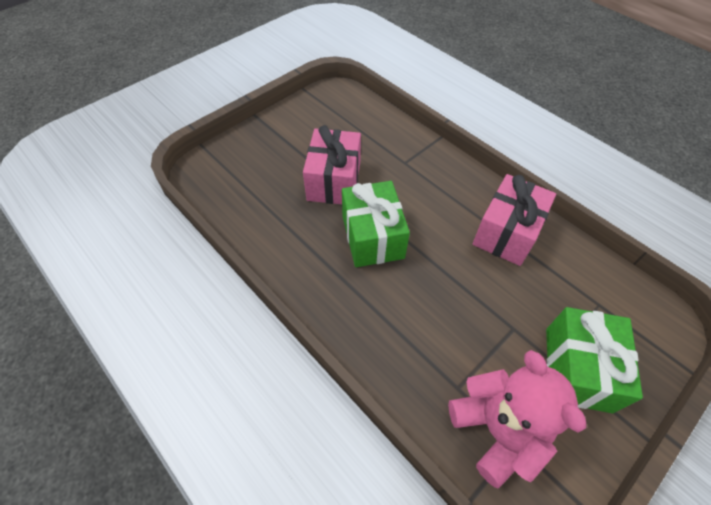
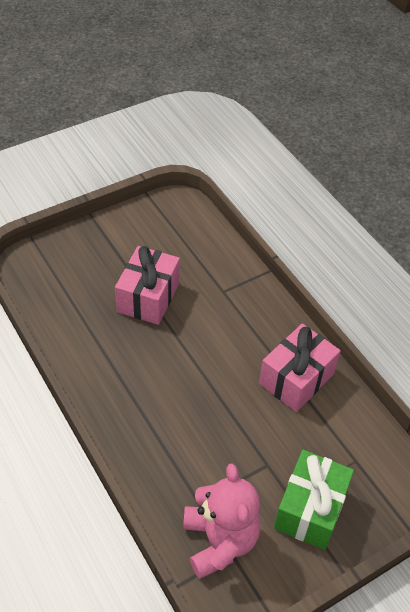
camera: 10 degrees right, 5 degrees down
(372, 237) = (168, 358): green gift -> none

